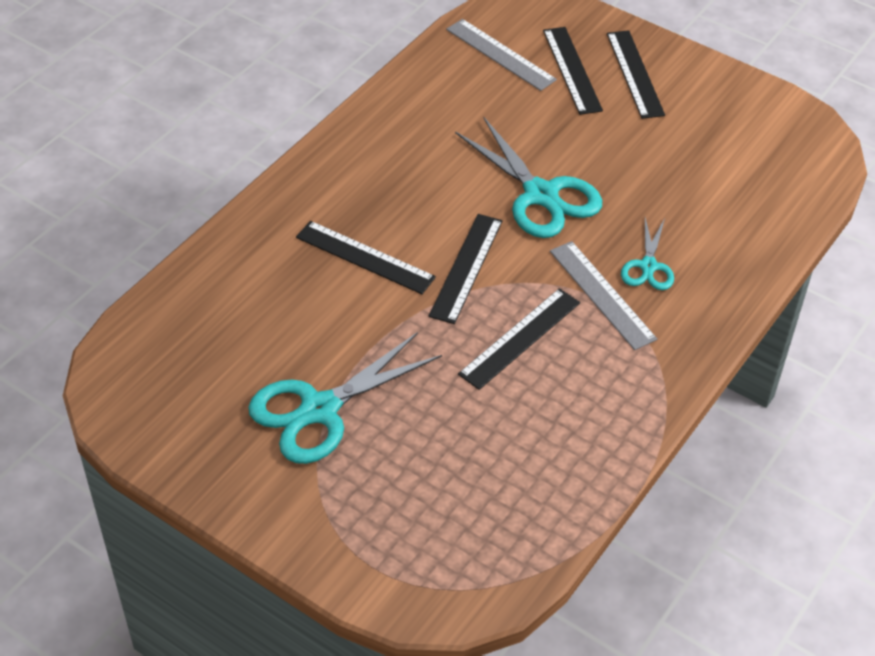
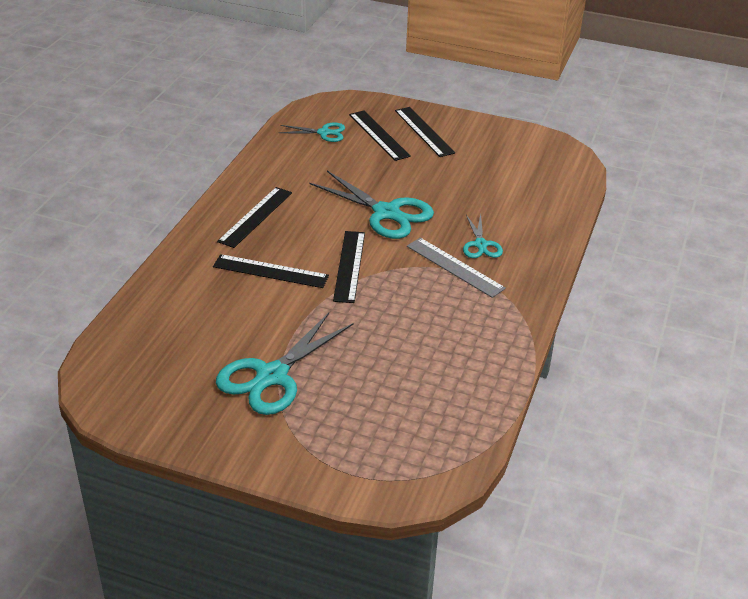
camera: 15 degrees left, 10 degrees down
(500, 54) = (324, 133): grey ruler -> turquoise scissors
(520, 338) = (406, 304): black ruler -> black ruler (255, 217)

